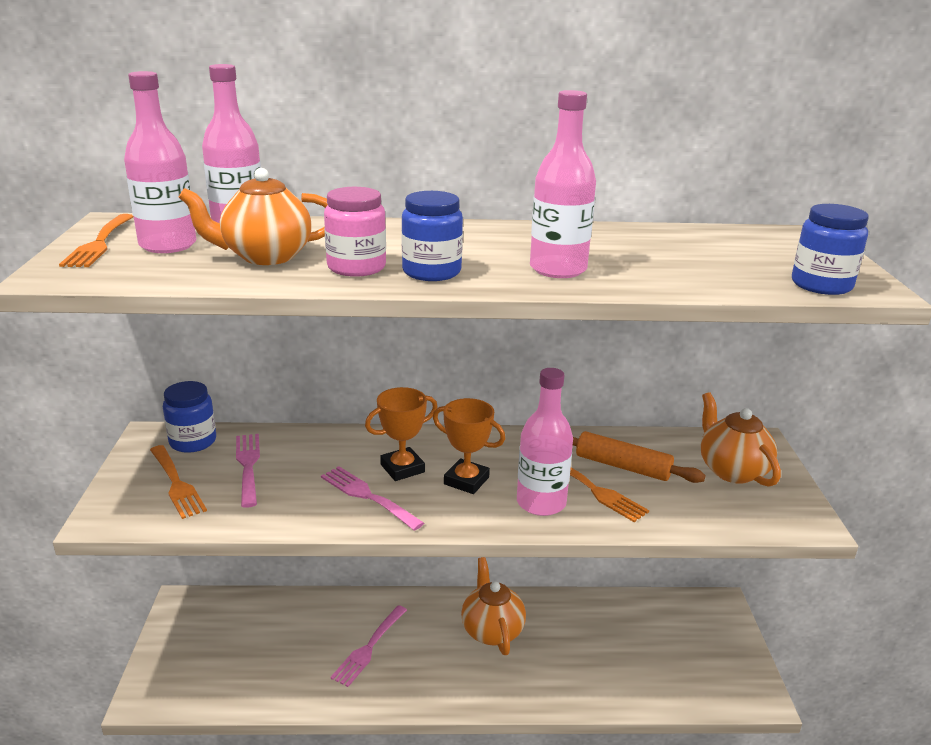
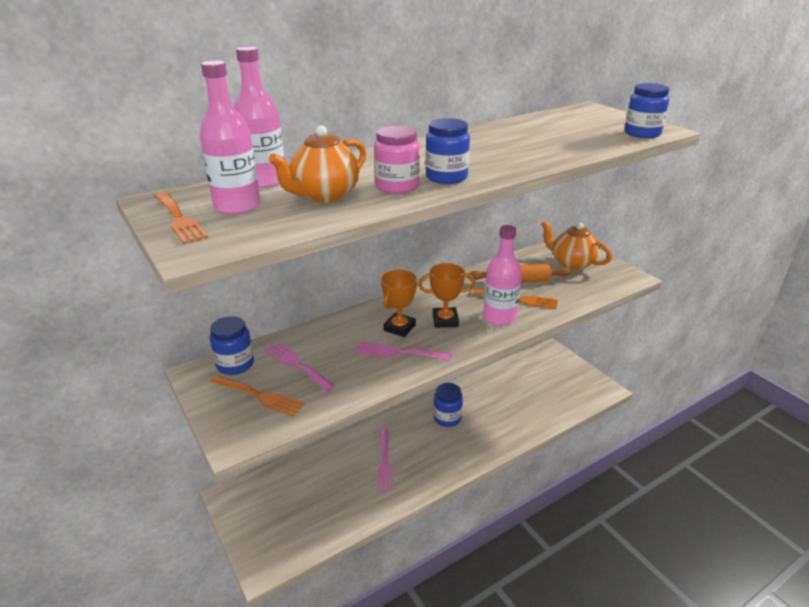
camera: 30 degrees left, 5 degrees up
(492, 630) = (447, 418): orange teapot -> blue jar
(558, 269) = (510, 157): pink bottle -> none

